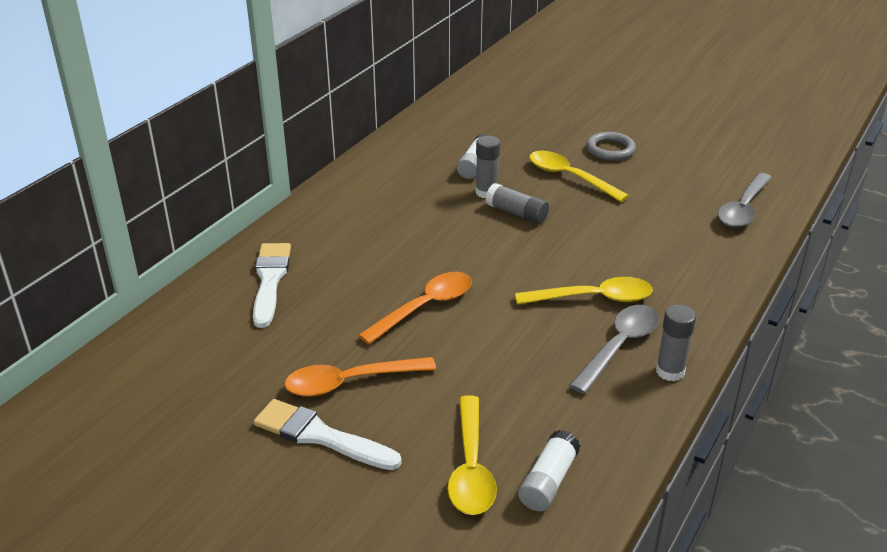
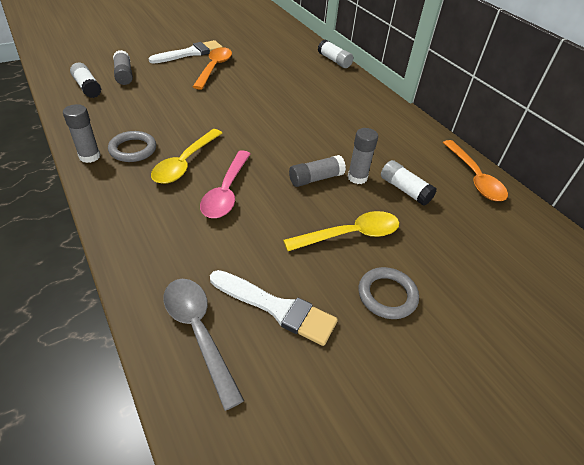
camera: 115 degrees right, 10 degrees up
(212, 279) = (334, 61): none -> white glue stick
(270, 280) = (318, 73): white brush -> white brush (277, 308)
(424, 308) = (246, 104): orange spoon -> orange spoon (474, 177)
(471, 467) = (124, 75): yellow spoon -> grey glue stick
(600, 254) = (226, 191): none -> pink spoon
(619, 347) = (133, 149): grey spoon -> grey ring

